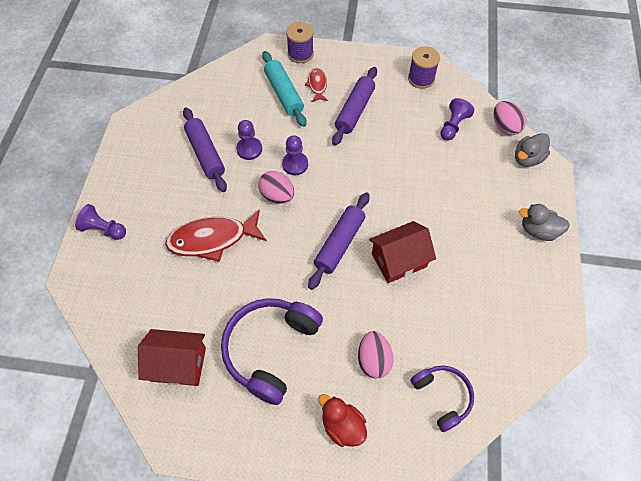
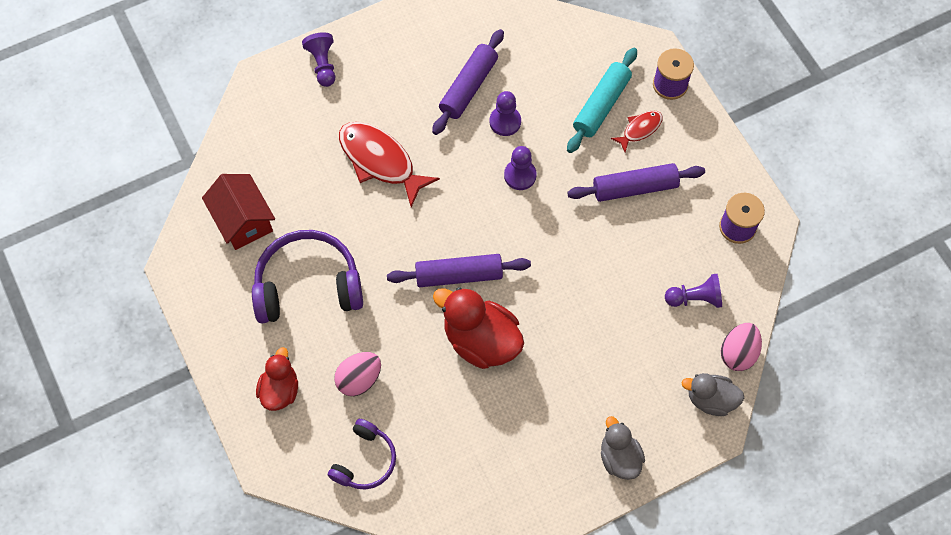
camera: 55 degrees right, 5 degrees up
(277, 196) = (470, 184): pink egg -> none
(399, 260) = (481, 340): red house -> red duck

